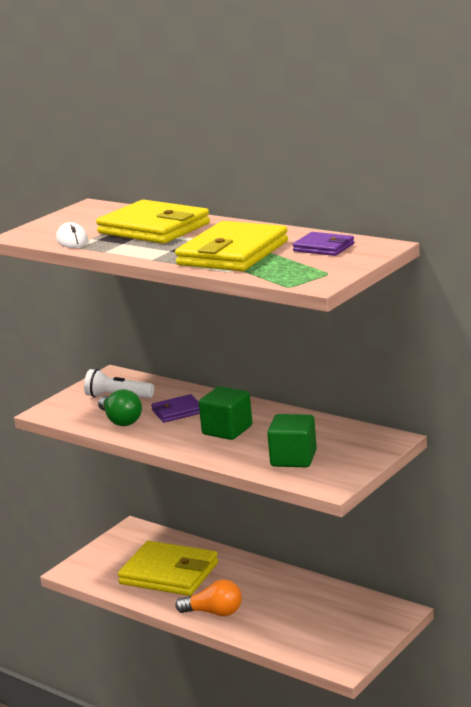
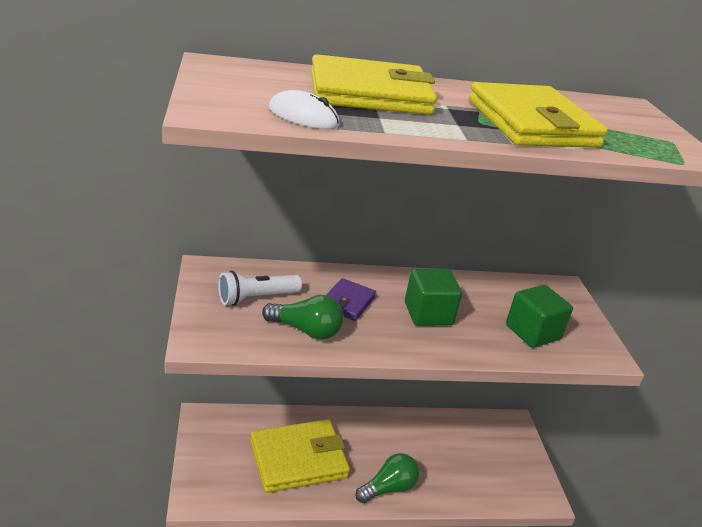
camera: 50 degrees left, 10 degrees up
(214, 612) = (388, 488): orange light bulb -> green light bulb
(323, 247) = (593, 110): purple wallet -> none

